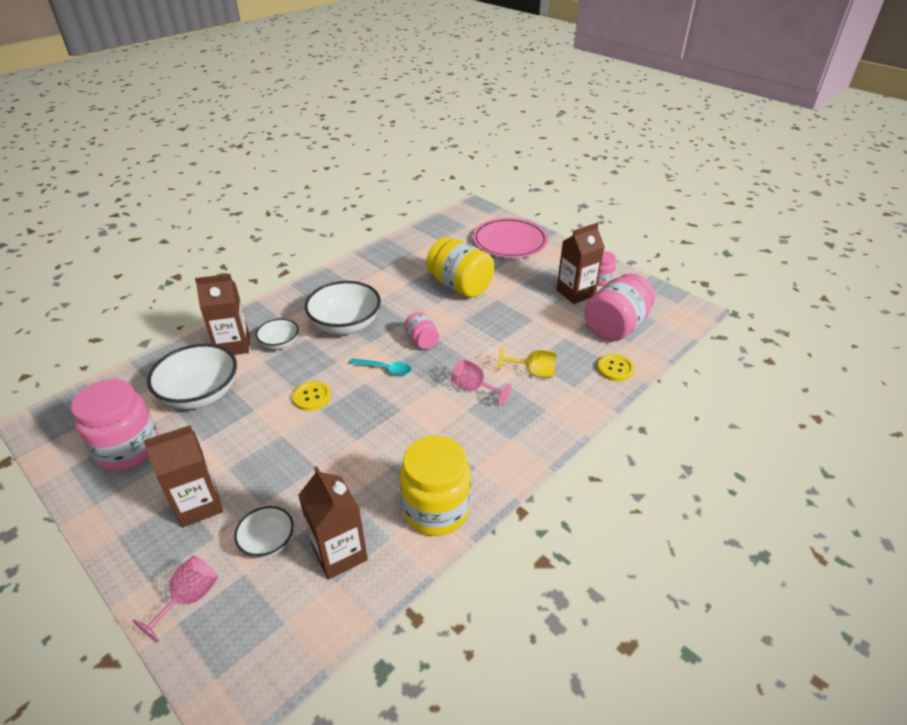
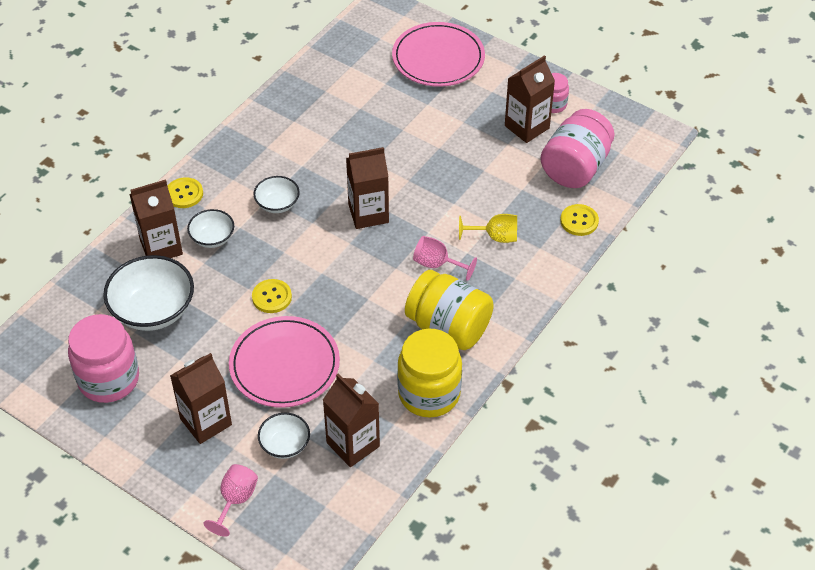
camera: 10 degrees left, 10 degrees up
(271, 309) = (184, 194): none -> yellow button
(299, 459) = (284, 365): none -> pink plate
(346, 324) = (277, 204): white bowl -> white bowl, size x0.55
(385, 369) = (338, 254): turquoise spoon -> none
(422, 340) = (368, 213): pink jar -> brown carton
(460, 286) = (393, 134): yellow jar -> yellow jar (448, 327)

